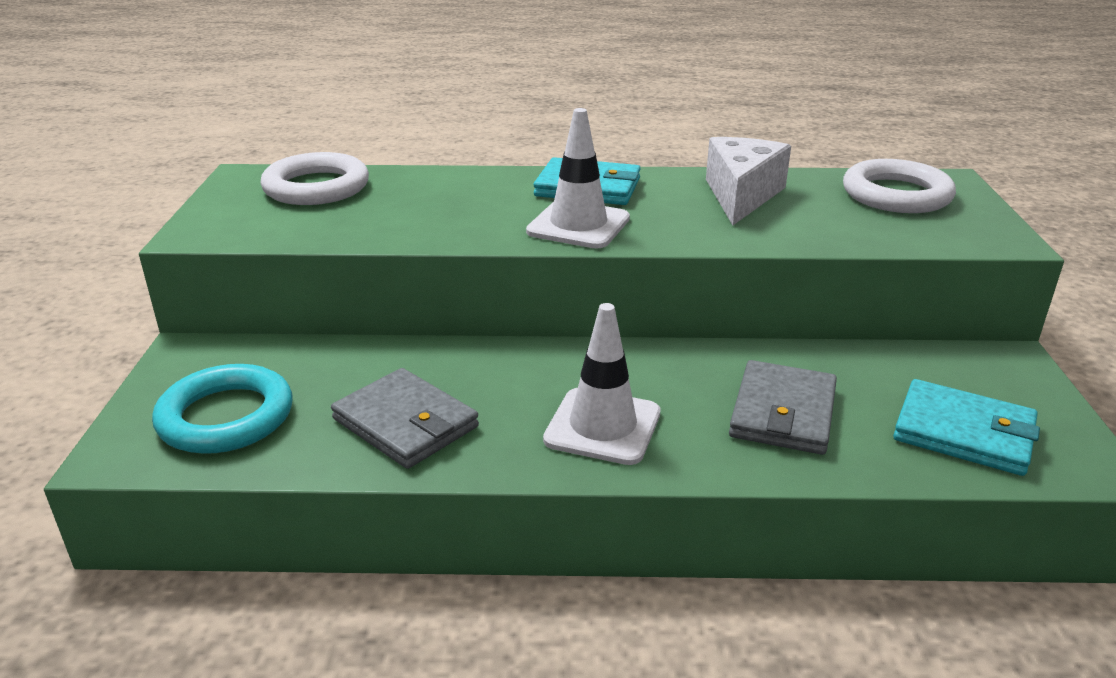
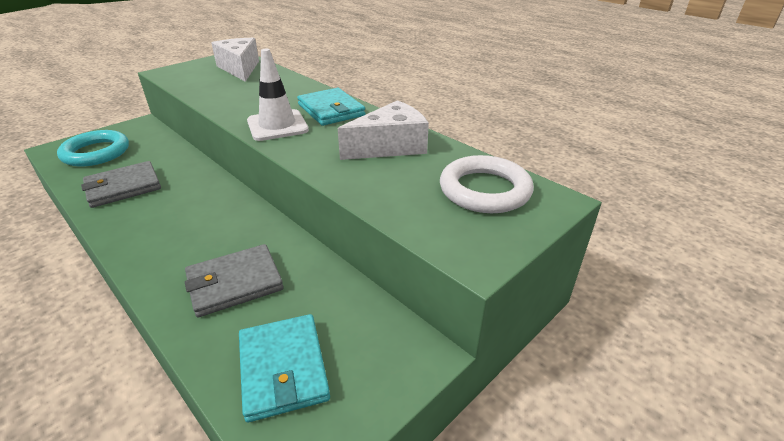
camera: 45 degrees right, 5 degrees up
(316, 187) = (240, 68): white ring -> white cheese
(405, 423) = (123, 187): grey wallet -> grey wallet turned 60 degrees clockwise
(603, 426) = (164, 234): white traffic cone -> none

